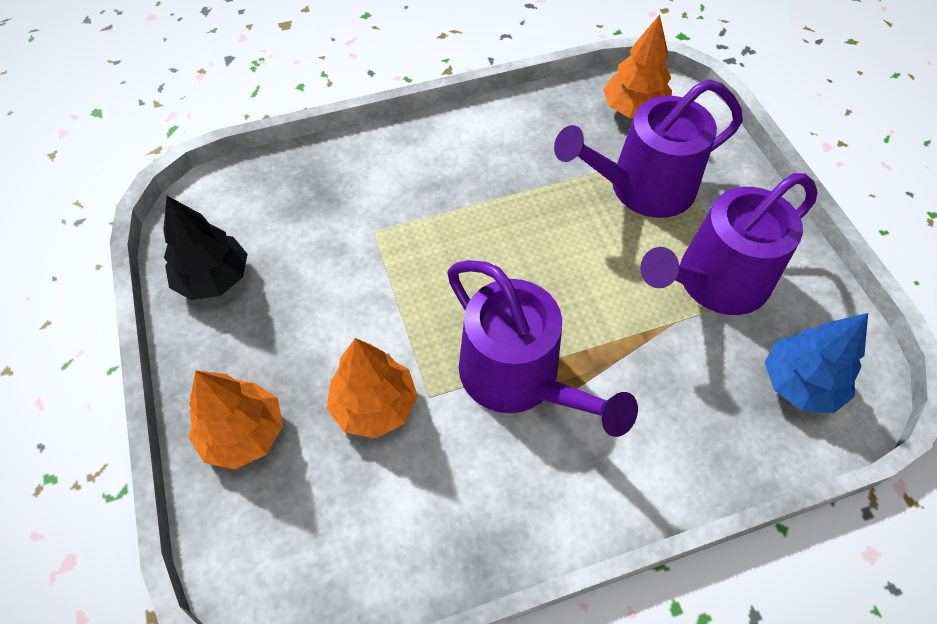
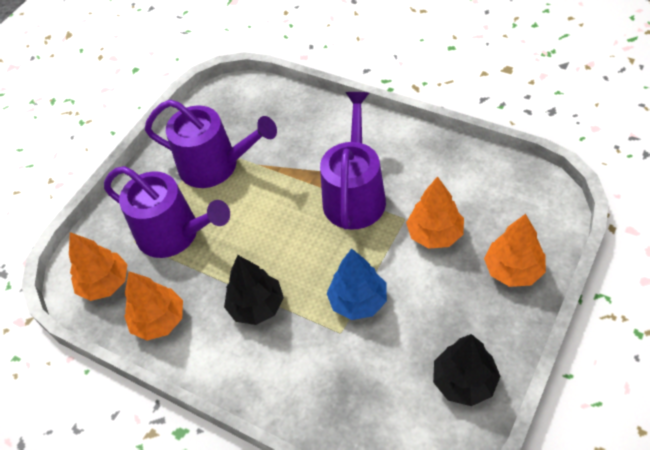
camera: 125 degrees left, 5 degrees down
(478, 193) = (256, 306): none -> black tree
(545, 122) = (159, 321): none -> orange tree
(799, 383) = (246, 108): blue tree -> blue tree (358, 301)

